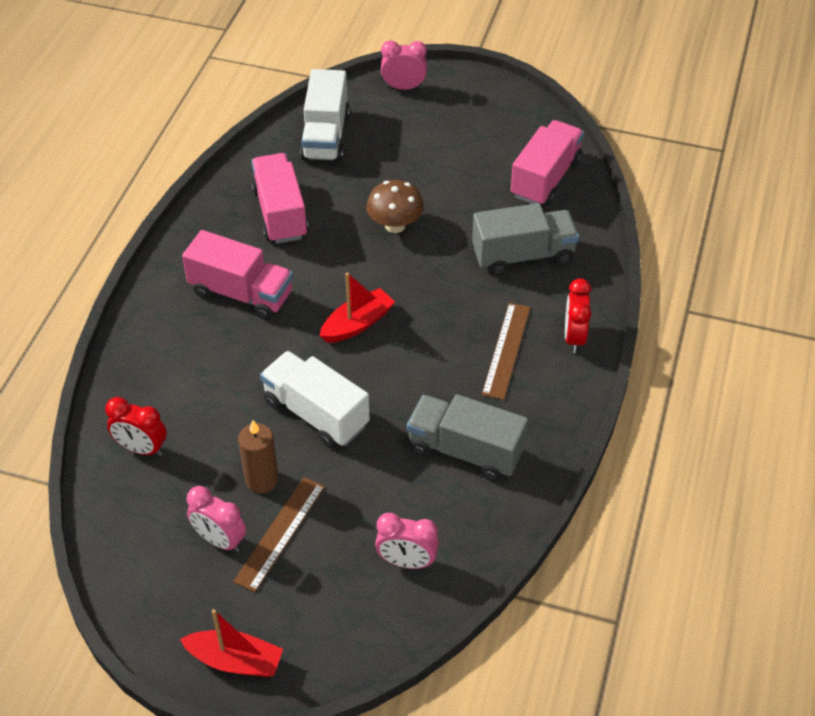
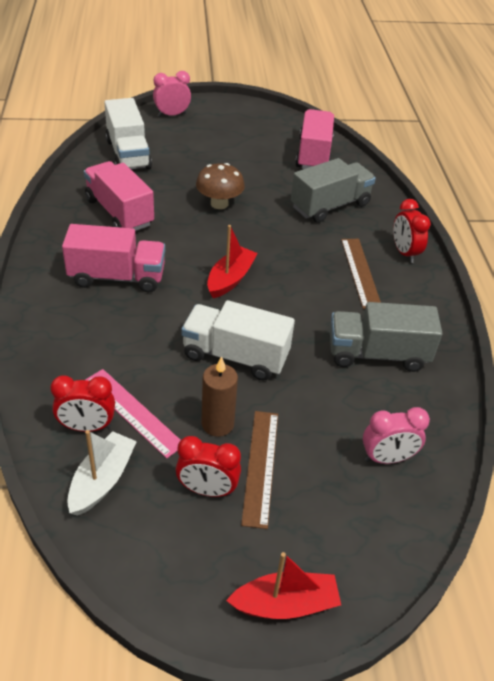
camera: 25 degrees left, 5 degrees down
(132, 503) = (102, 480): none -> white boat
(189, 445) = (133, 412): none -> pink ruler
(220, 540) = (207, 490): pink clock -> red clock

